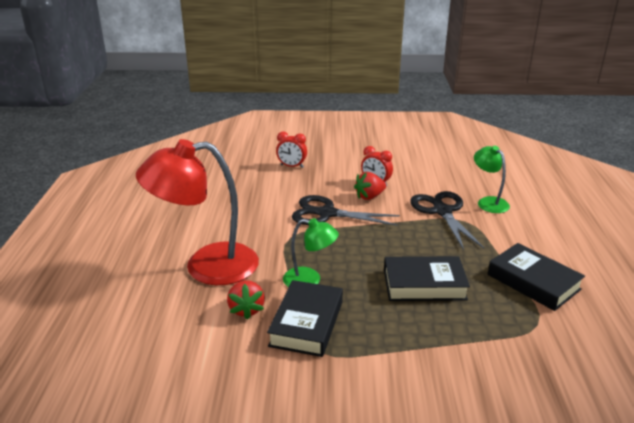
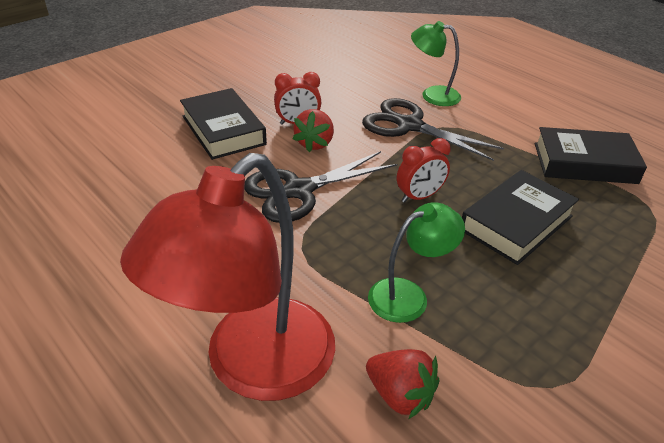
camera: 45 degrees left, 10 degrees up
(292, 166) = (162, 145): red clock -> red clock (419, 197)
(306, 323) = (489, 359): black book -> black book (223, 130)

